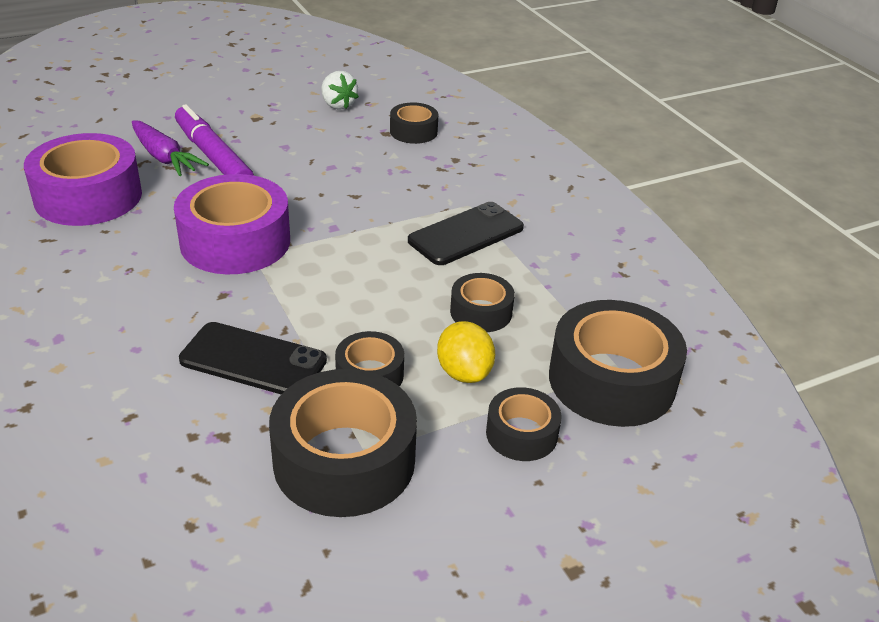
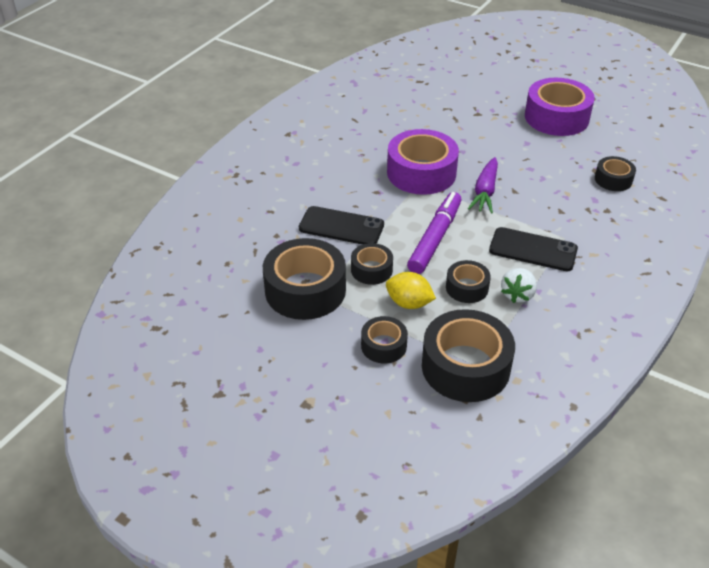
camera: 60 degrees right, 5 degrees up
(88, 196) = (399, 110): purple tape -> purple tape (556, 117)
(164, 157) = (460, 112): purple carrot -> purple carrot (485, 192)
(213, 156) = (483, 125): purple marker -> purple marker (435, 238)
(253, 360) = (341, 227): black phone -> black phone turned 60 degrees counterclockwise
(338, 105) = (598, 138): white strawberry -> white strawberry (517, 294)
(464, 372) = (409, 303): yellow lemon -> yellow lemon turned 75 degrees clockwise

